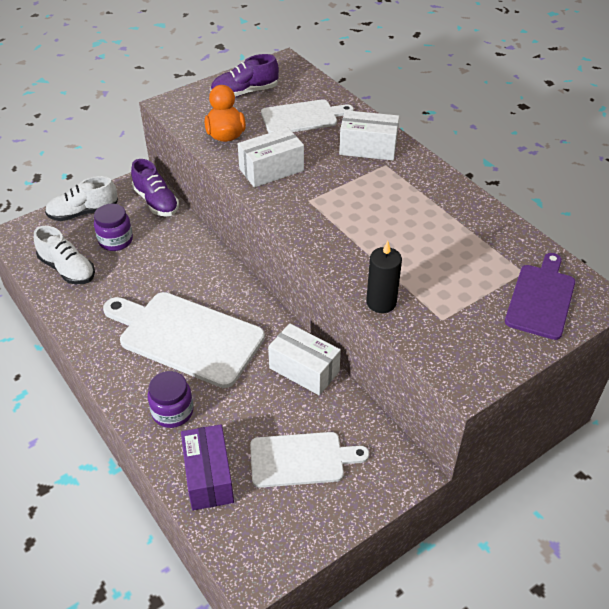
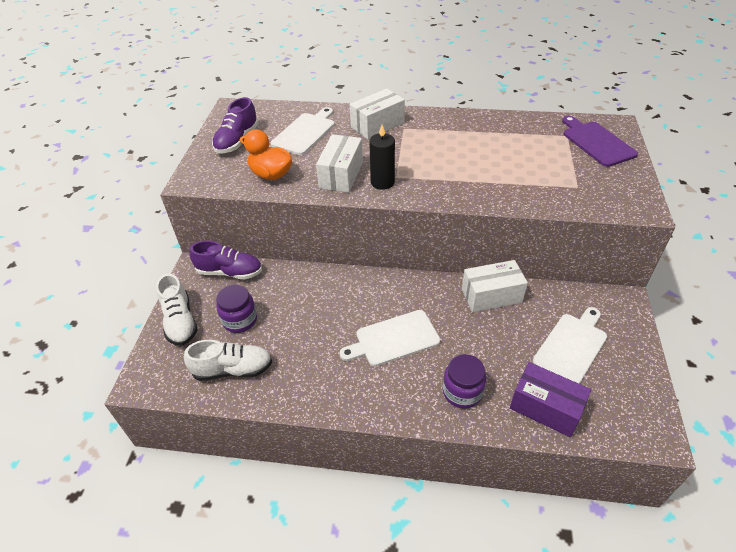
camera: 45 degrees left, 0 degrees up
(83, 213) = (180, 321): white shoe -> white shoe turned 45 degrees counterclockwise
(186, 337) = (393, 339): white cutting board -> white cutting board, size x0.62
(381, 302) = (536, 202): black candle -> black candle (382, 182)

